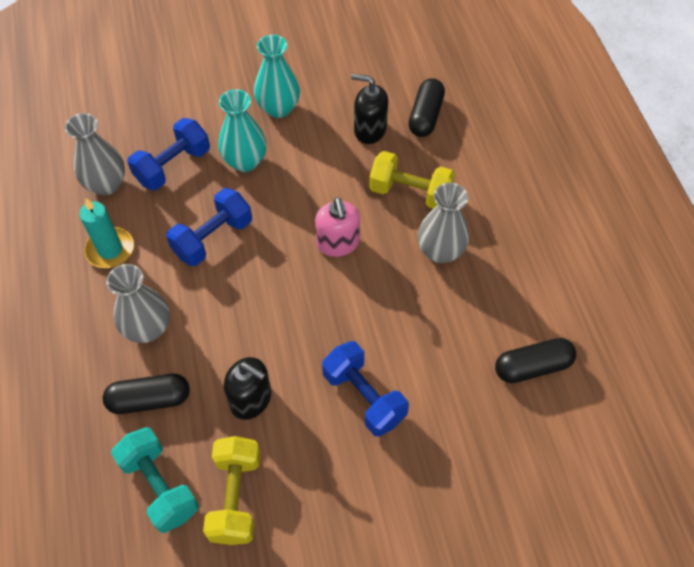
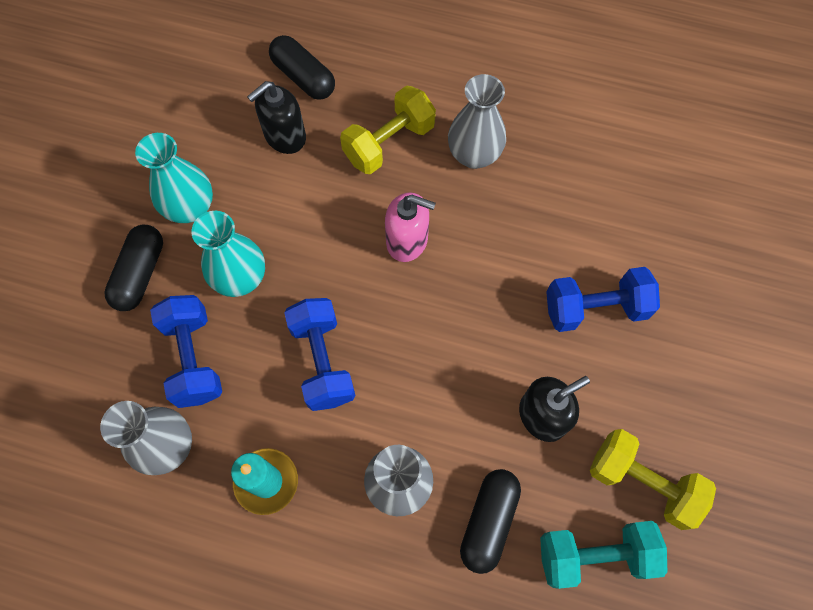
camera: 60 degrees left, 10 degrees up
(532, 366) = (638, 150): black capsule -> black capsule (140, 274)

